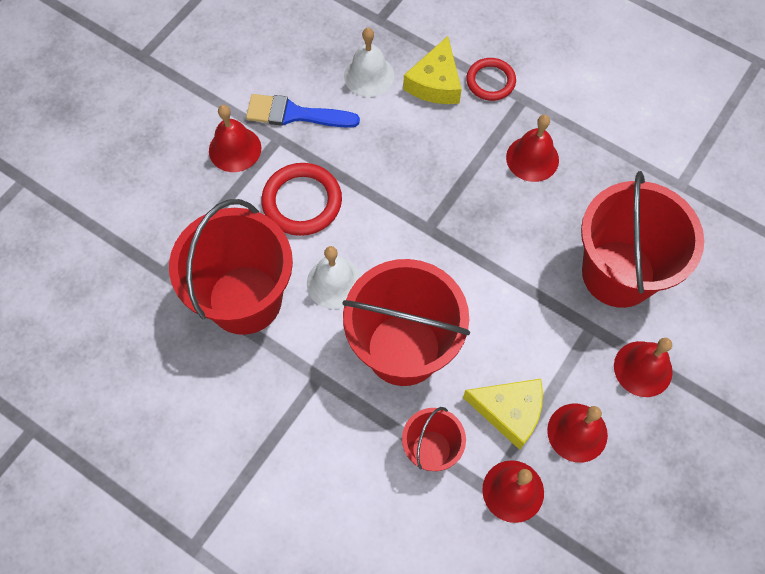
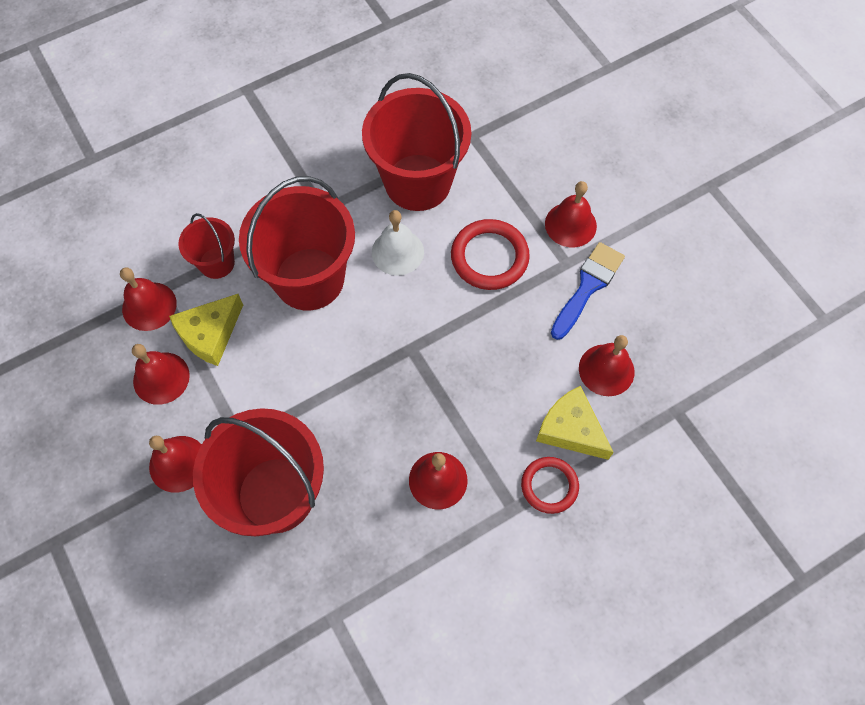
camera: 115 degrees right, 0 degrees up
(369, 75) = (606, 370): white bell -> red bell

